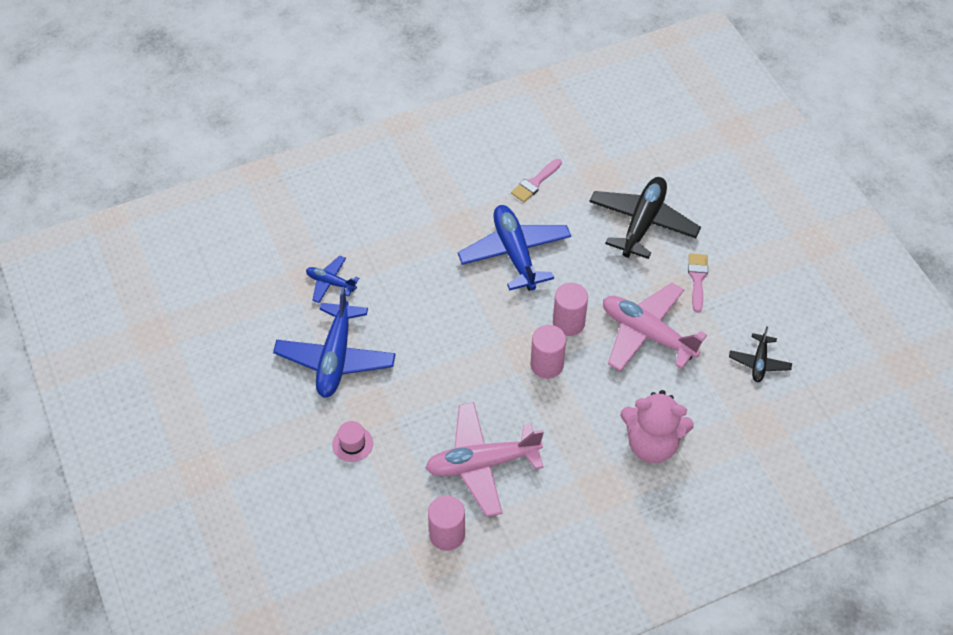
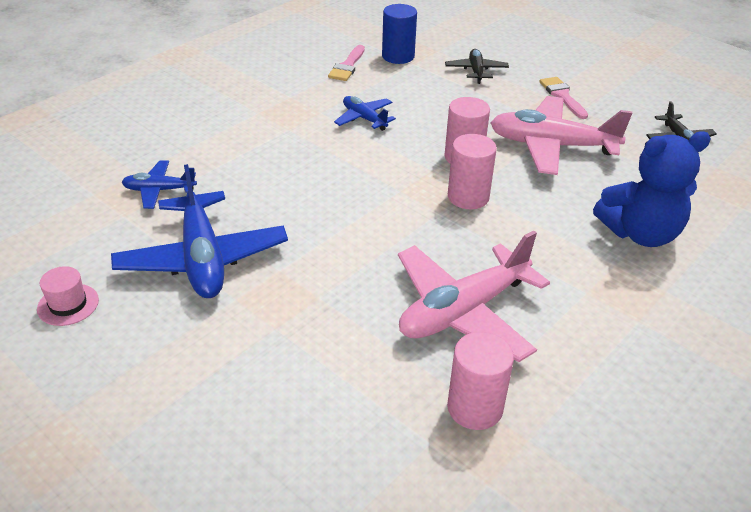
camera: 25 degrees left, 15 degrees down
(352, 444) = (275, 343): pink hat -> pink hat (68, 304)
(515, 253) = (364, 119): blue plane -> blue plane, size x0.51
(585, 182) = (398, 56): none -> blue cylinder
(642, 223) = (476, 71): black plane -> black plane, size x0.51
(652, 444) = (640, 233): pink teddy bear -> blue teddy bear

